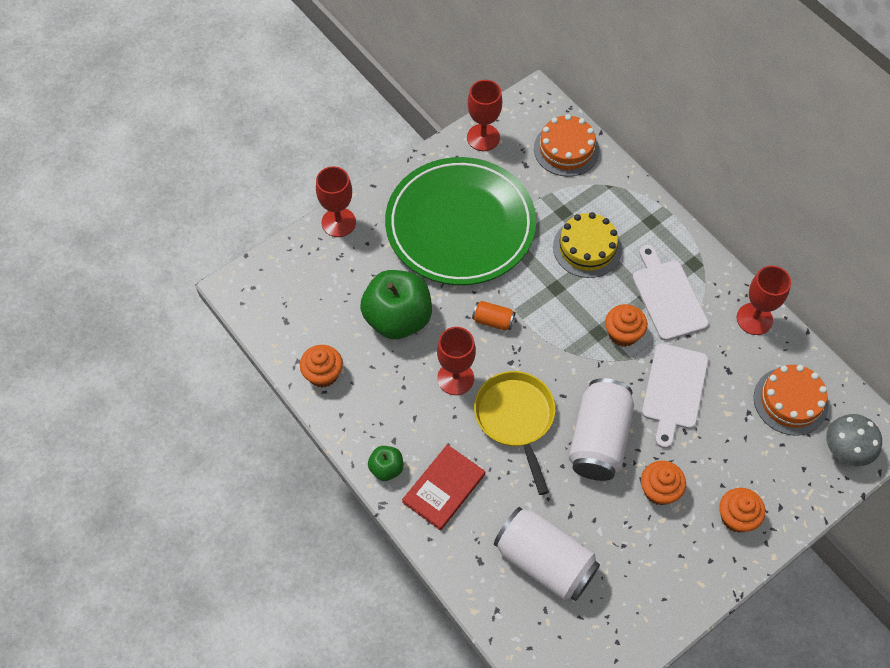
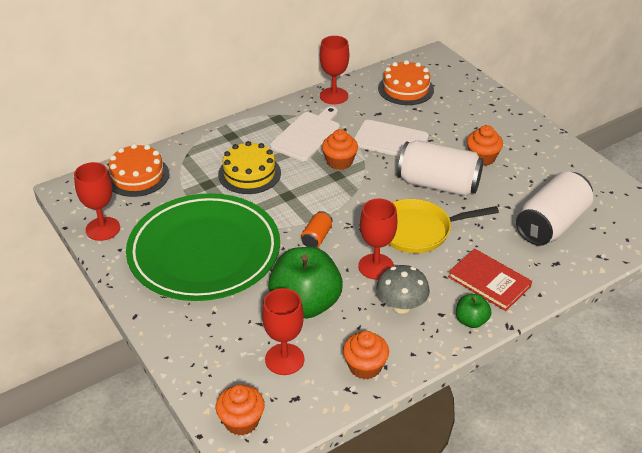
camera: 85 degrees left, 20 degrees down
(338, 222) = (175, 347): red goblet -> red goblet (284, 359)
(668, 297) = (307, 135): white cutting board -> white cutting board turned 135 degrees clockwise
(736, 517) = (501, 124): orange cupcake -> orange cupcake (241, 421)
(846, 450) = (445, 71): grey mushroom -> grey mushroom (401, 306)

